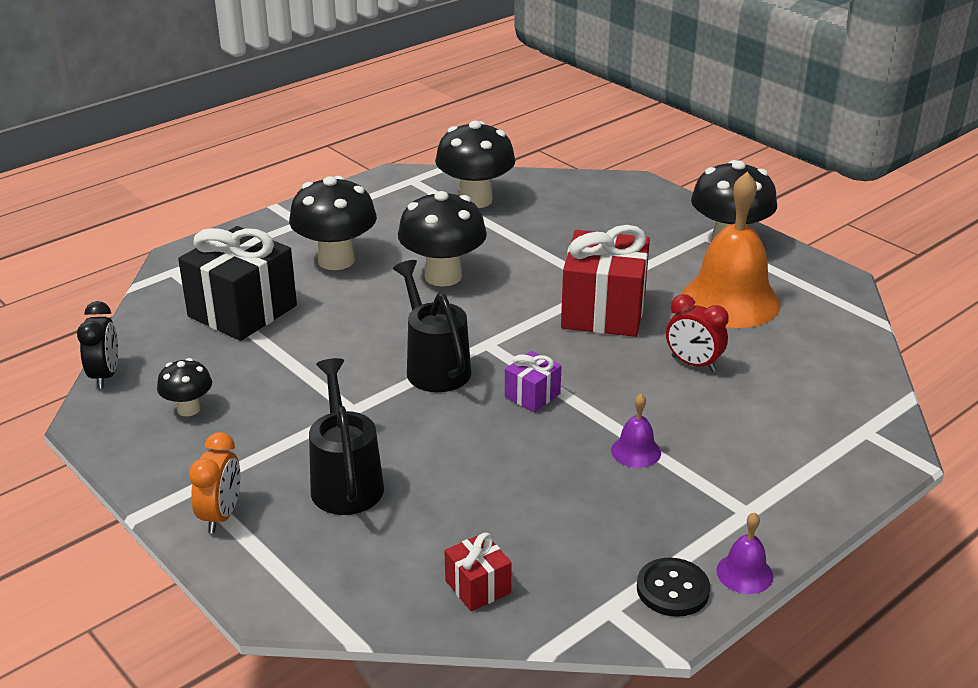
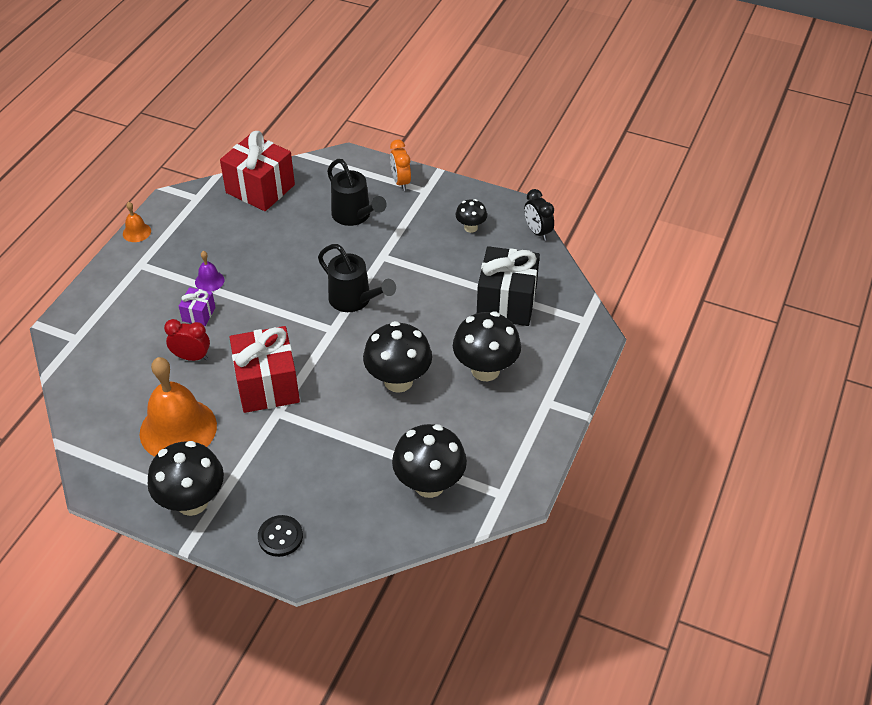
camera: 155 degrees right, 15 degrees up
(478, 587) = (260, 189): red gift -> red gift, size x2.12
(532, 395) = (284, 299): purple gift -> purple gift (199, 314)
(672, 589) = (170, 214): black button -> black button (280, 537)
(744, 573) = (136, 232): purple bell -> orange bell

